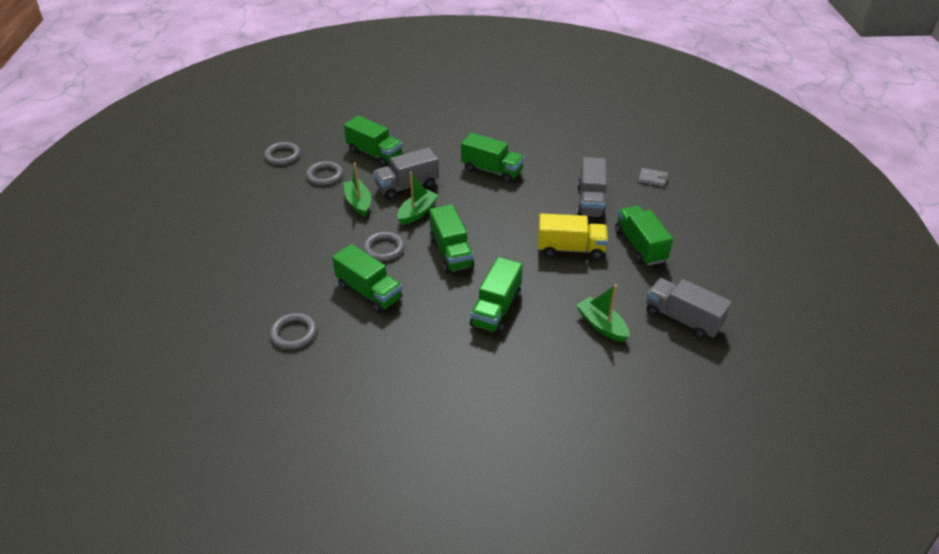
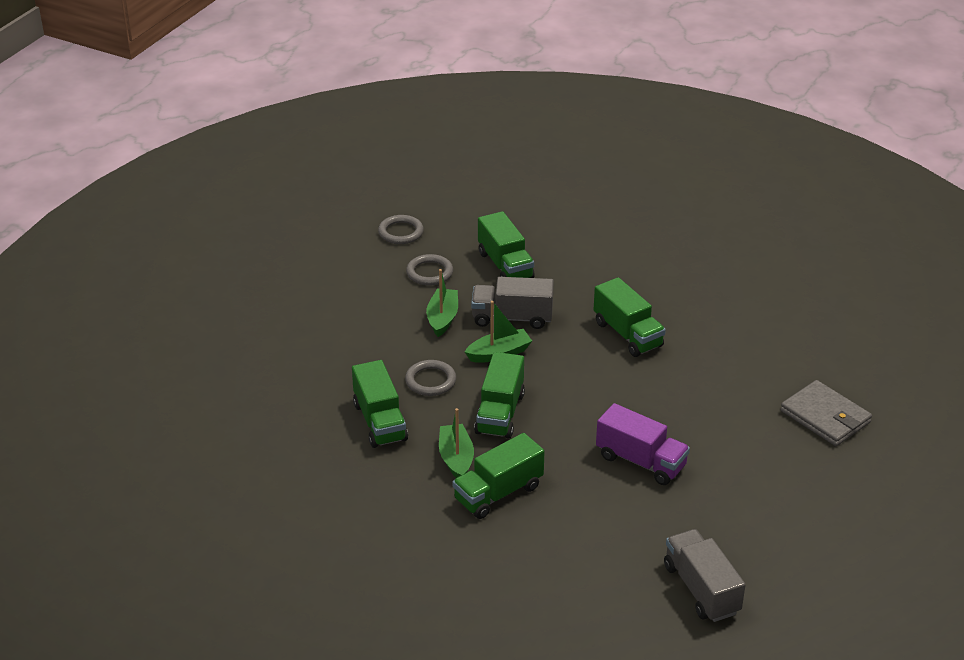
camera: 30 degrees right, 5 degrees down
(294, 333) = (275, 434): grey ring -> none
(570, 249) = (641, 461): yellow truck -> purple truck
(590, 201) = (717, 415): grey truck -> none
(601, 325) = (600, 557): green boat -> green boat (456, 458)
(640, 246) = (729, 490): green truck -> none
(652, 179) = (825, 417): grey wallet -> grey wallet, size x1.90

